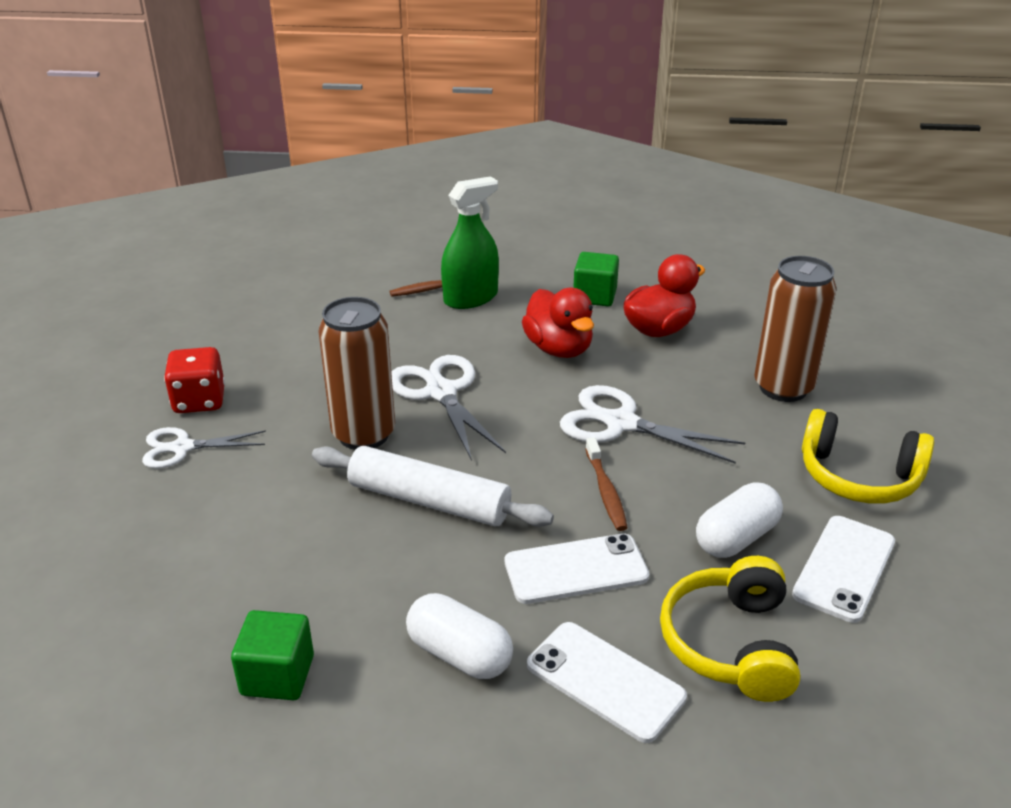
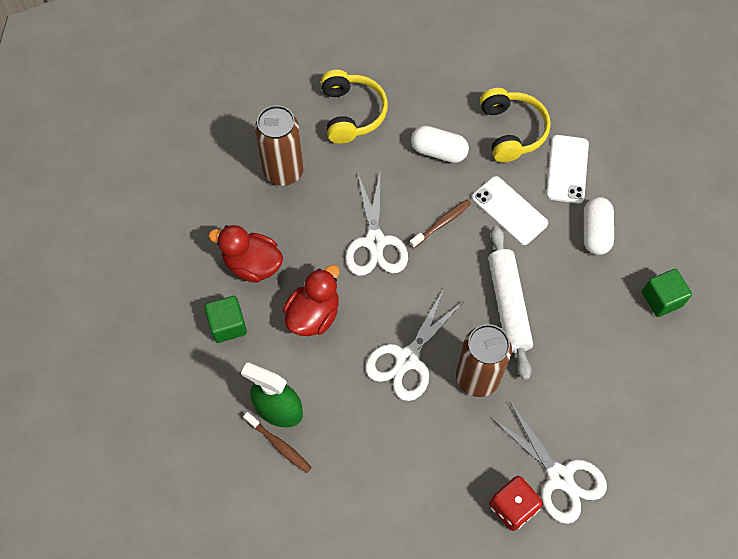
camera: 120 degrees left, 30 degrees up
(182, 448) = (560, 477): white scissors -> white scissors, size x1.53
(730, 643) = (511, 131): yellow headphones -> yellow headphones turned 75 degrees counterclockwise
(844, 568) = (430, 102): white phone -> none

